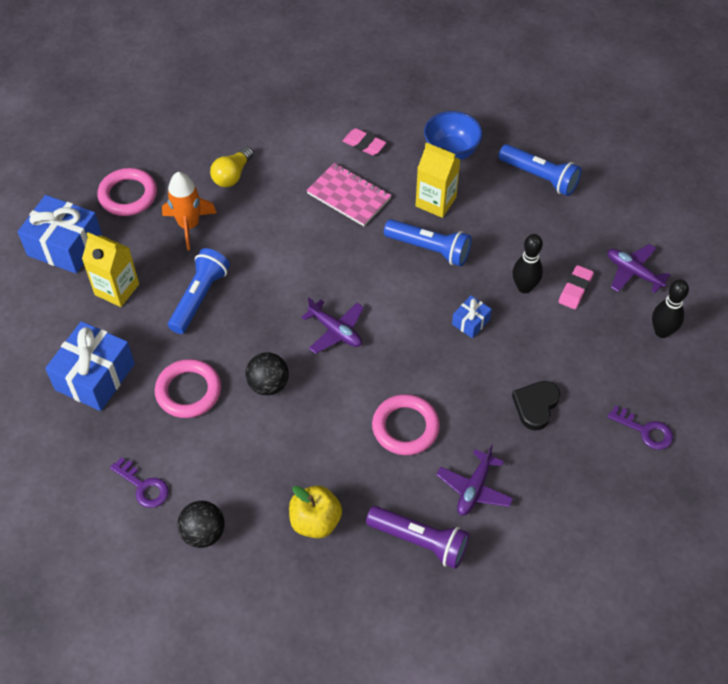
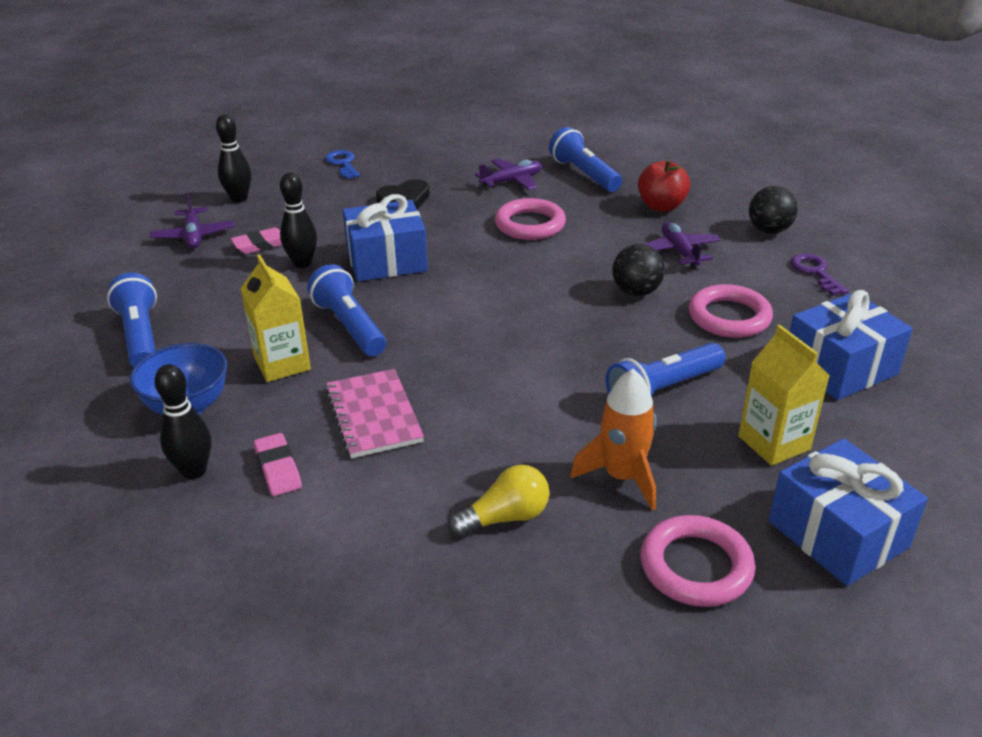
camera: 145 degrees left, 20 degrees down
(315, 521) = (661, 206): yellow apple -> red apple
(335, 331) = (527, 303): purple plane -> purple plane (679, 252)
(402, 124) = (194, 471): none -> black bowling pin
(420, 541) = (584, 174): purple flashlight -> blue flashlight
(470, 322) = (386, 260): blue gift -> blue gift, size x2.05
(645, 430) = (343, 163): purple key -> blue key

